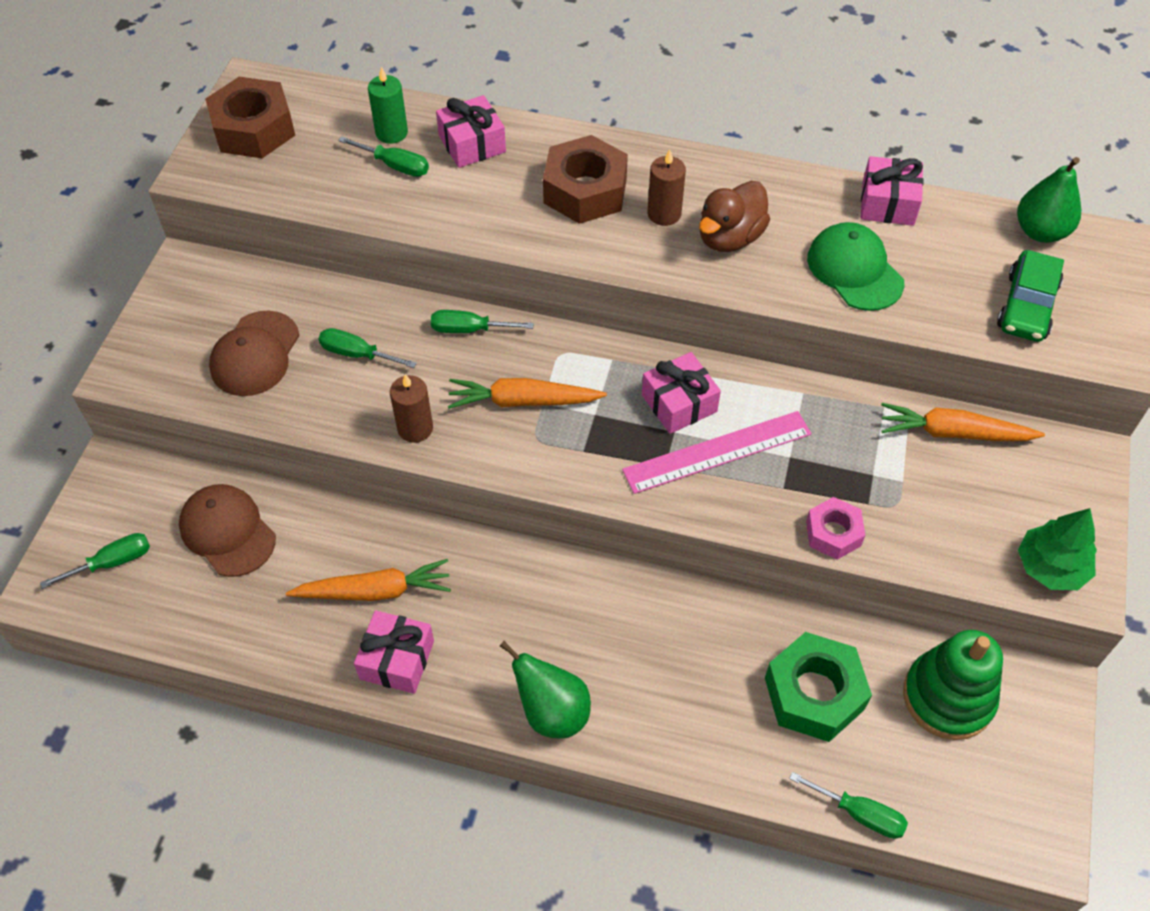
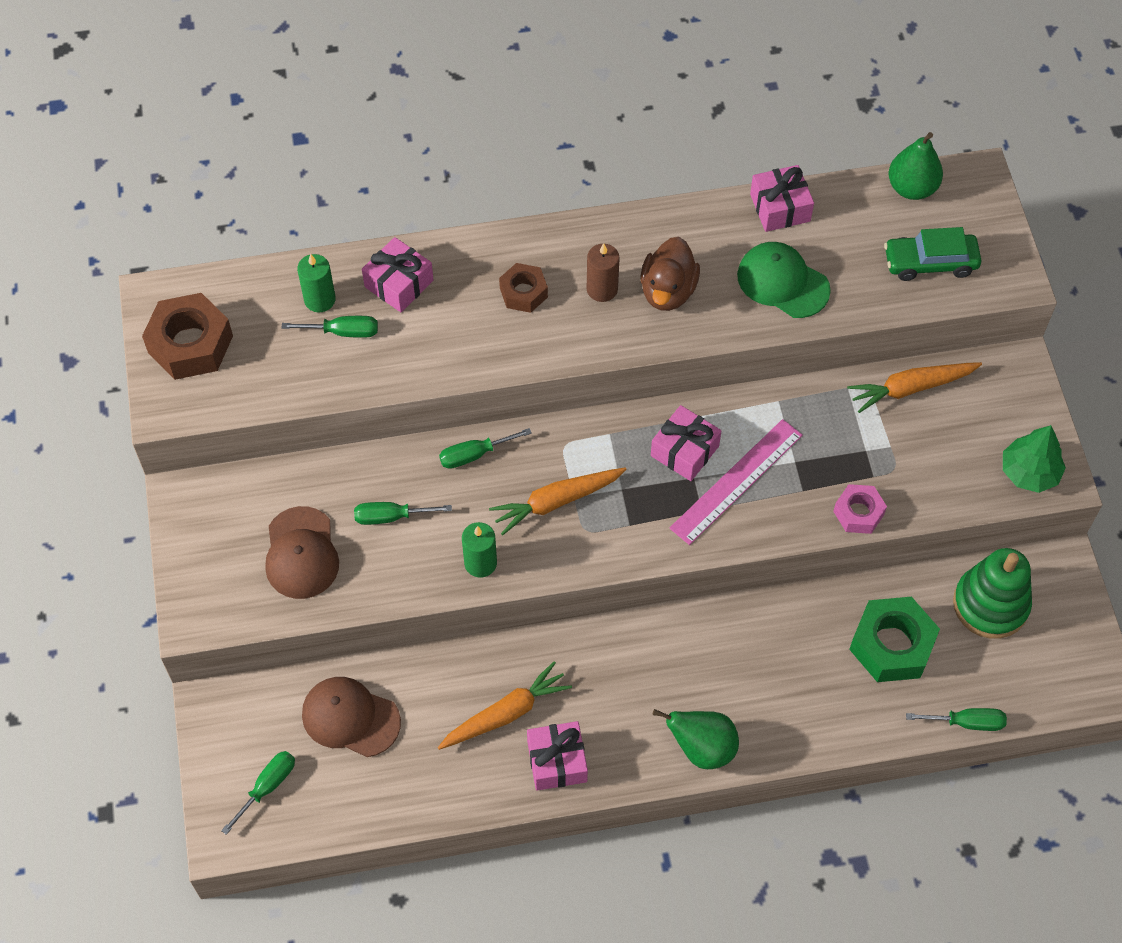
camera: 25 degrees left, 5 degrees up
(415, 428) = (480, 563): brown candle -> green candle
(585, 191) = (523, 292): brown nut -> brown nut, size x0.59
(1027, 306) = (930, 263): green car -> green car turned 90 degrees clockwise

